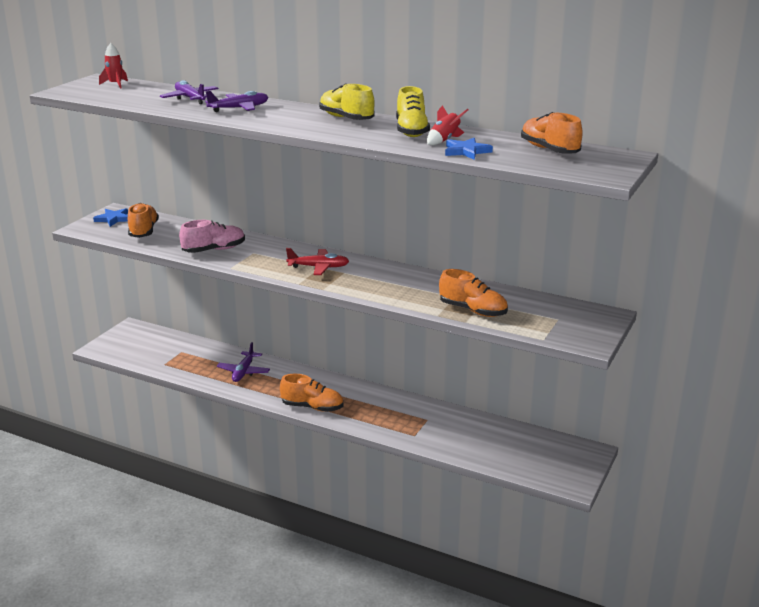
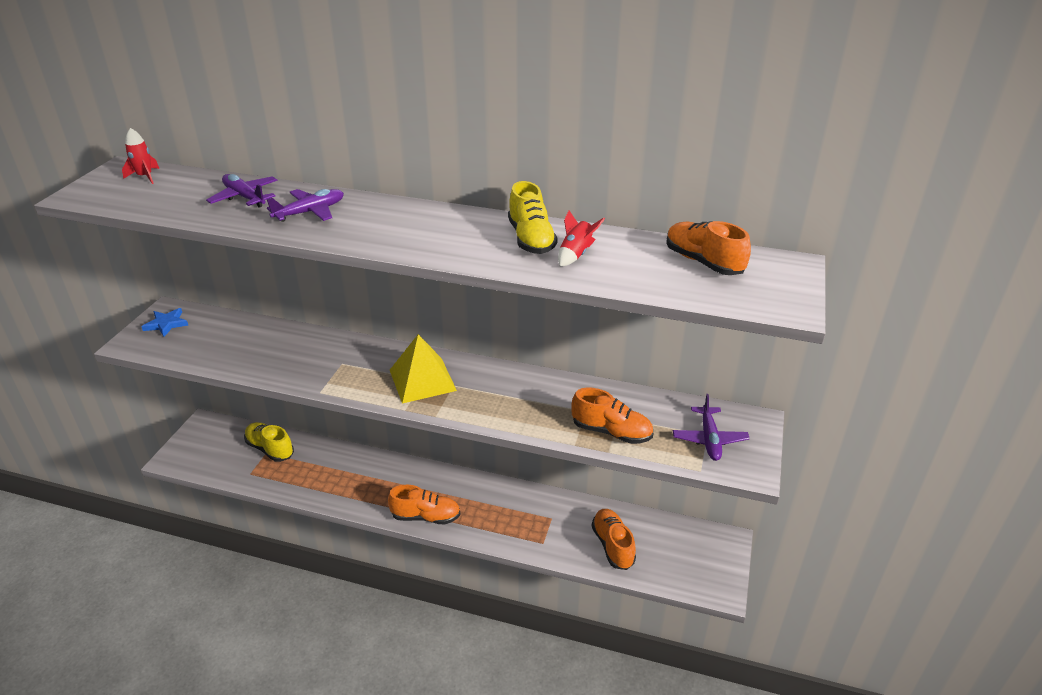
camera: 10 degrees left, 10 degrees up
(144, 231) = (206, 341): orange shoe -> orange shoe (613, 545)
(214, 250) = (295, 364): pink shoe -> none
(243, 372) = (341, 474): purple plane -> purple plane (709, 439)
(319, 267) = (422, 380): red plane -> yellow pyramid
(346, 118) = (446, 221): yellow shoe -> yellow shoe (270, 449)
(466, 151) = (609, 274): blue star -> none

